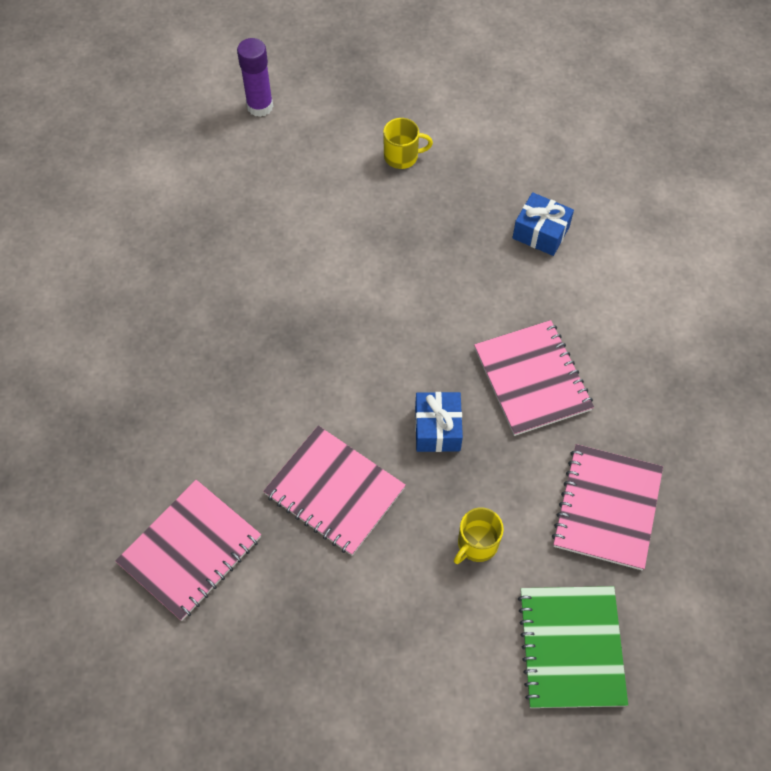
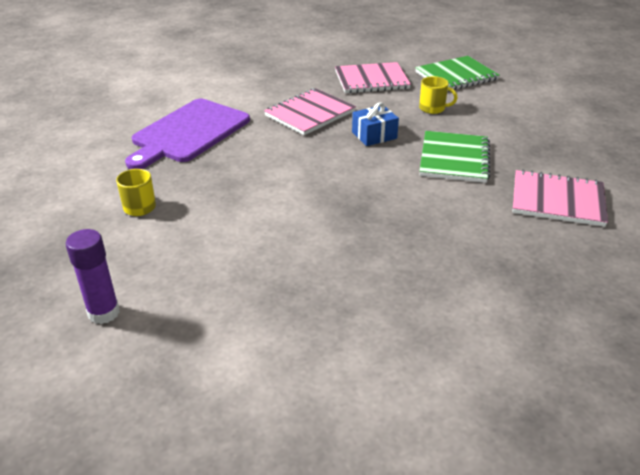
camera: 115 degrees left, 25 degrees down
(334, 491) = (454, 159): pink notebook -> green notebook
(540, 232) = (188, 133): blue gift -> purple cutting board

